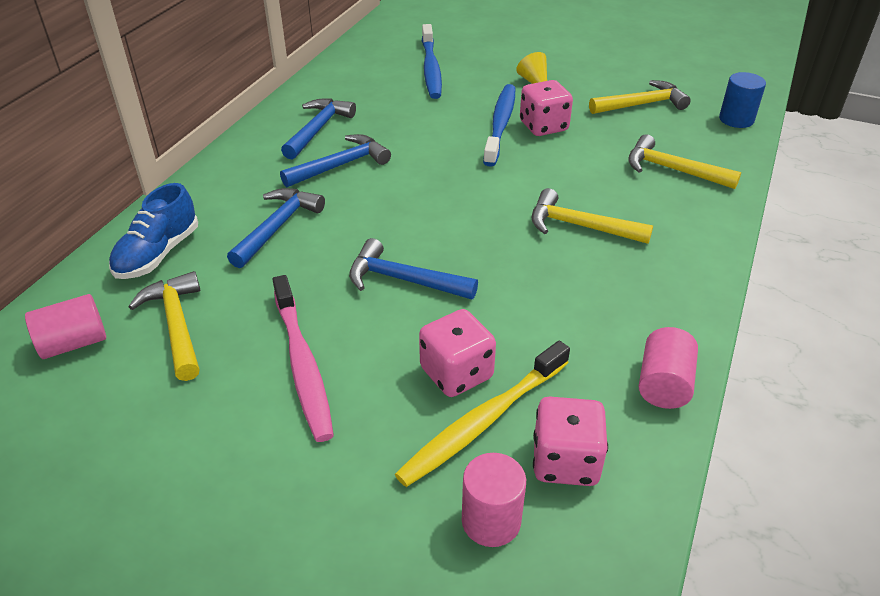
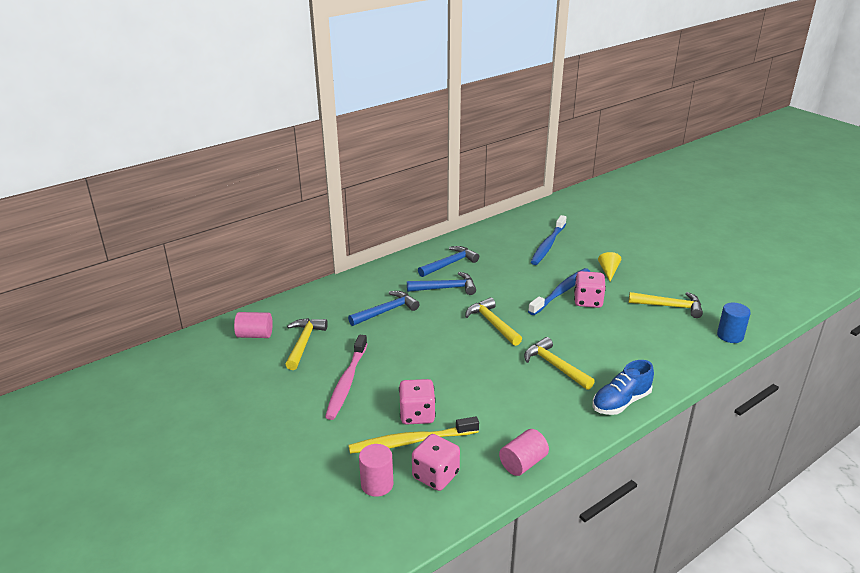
camera: 30 degrees right, 10 degrees down
(158, 254) = (319, 306): blue shoe -> blue shoe (621, 402)
(403, 280) = (429, 360): blue hammer -> none
(672, 170) = (648, 353): yellow hammer -> yellow hammer (492, 323)

